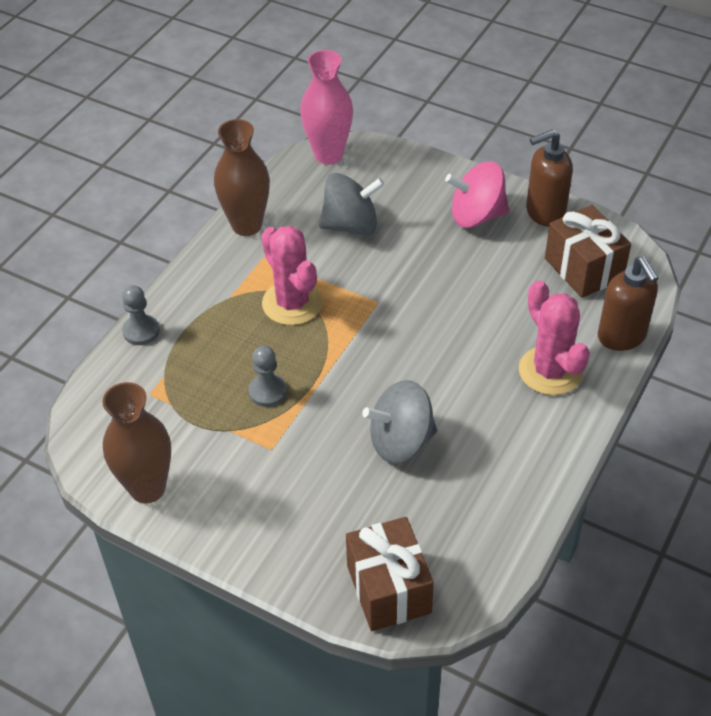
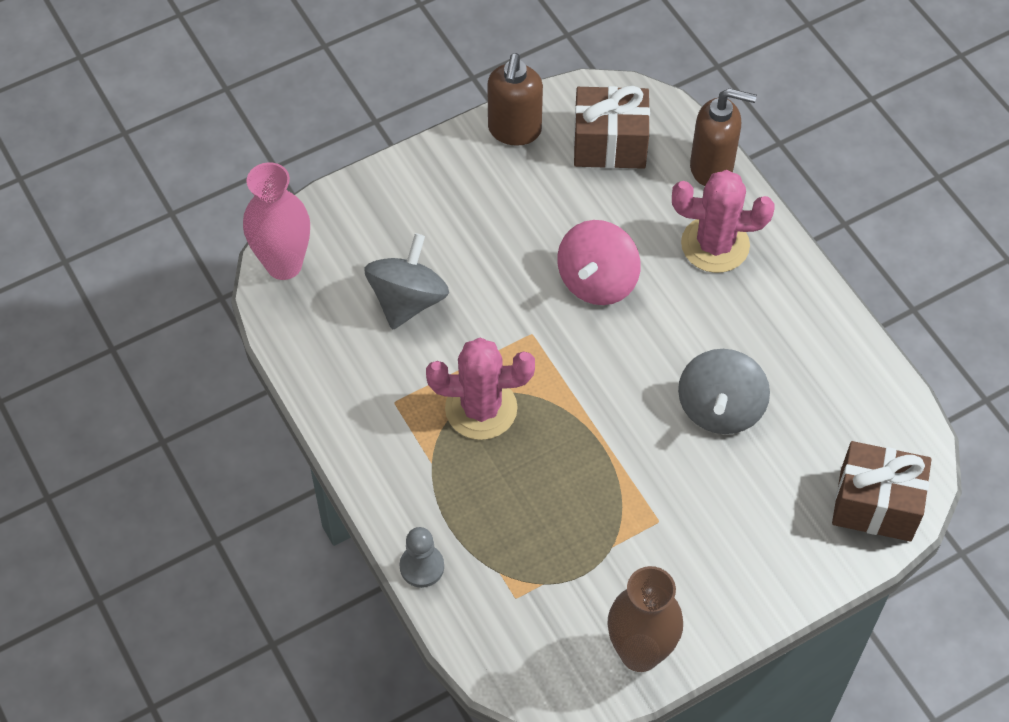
camera: 60 degrees left, 10 degrees up
(246, 225) = (335, 394): brown vase -> none
(267, 391) = (585, 488): grey pawn -> none
(476, 216) = (476, 187): pink spinning top -> pink spinning top (597, 281)

